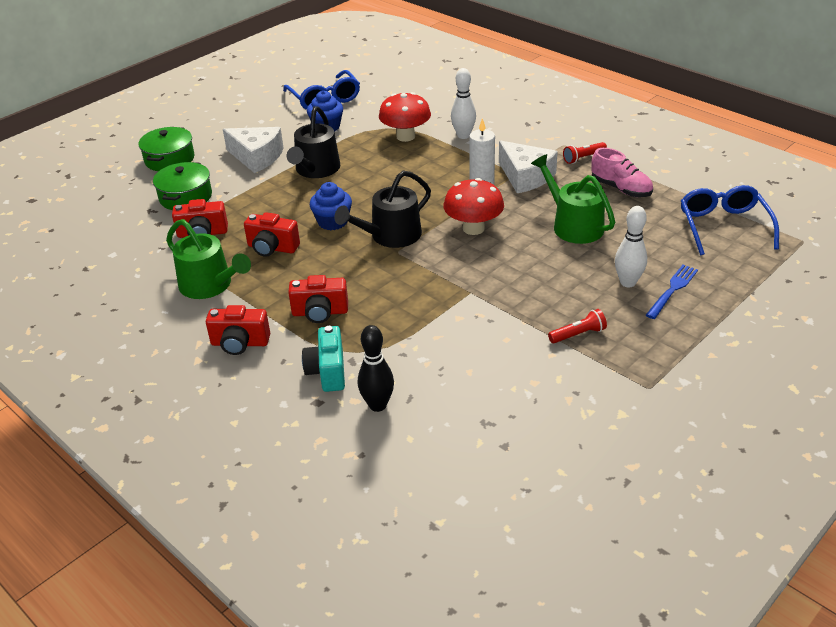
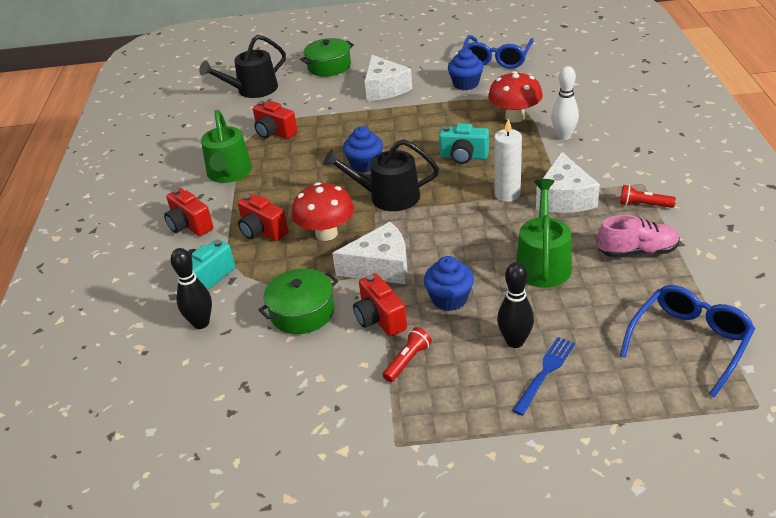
camera: 45 degrees right, 0 degrees up
(185, 197) = (301, 100): green pot -> green pot (302, 312)
(272, 248) = (300, 165): red camera -> red camera (379, 319)
(316, 170) = (410, 116): black watering can -> black watering can (252, 90)
(408, 181) = (463, 157): none -> turquoise camera
(463, 286) = (380, 267): none -> white cheese
(473, 228) = (457, 222): red mushroom -> red mushroom (326, 233)
(546, 280) = (449, 299): none -> blue cupcake
(578, 334) = (407, 361): red flashlight -> red flashlight turned 75 degrees counterclockwise
(621, 189) = (637, 251): pink shoe -> pink shoe turned 90 degrees counterclockwise
(628, 282) = (515, 341): white bowling pin -> black bowling pin
(672, 290) = (545, 373): blue fork -> blue fork turned 45 degrees counterclockwise

